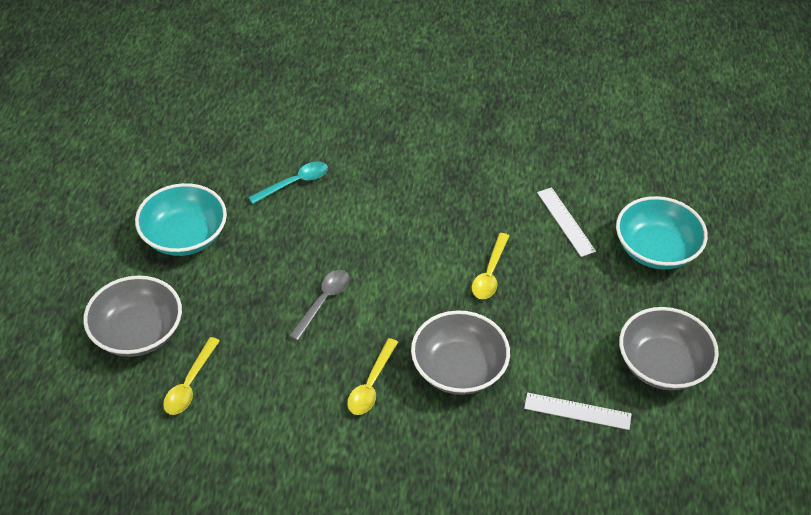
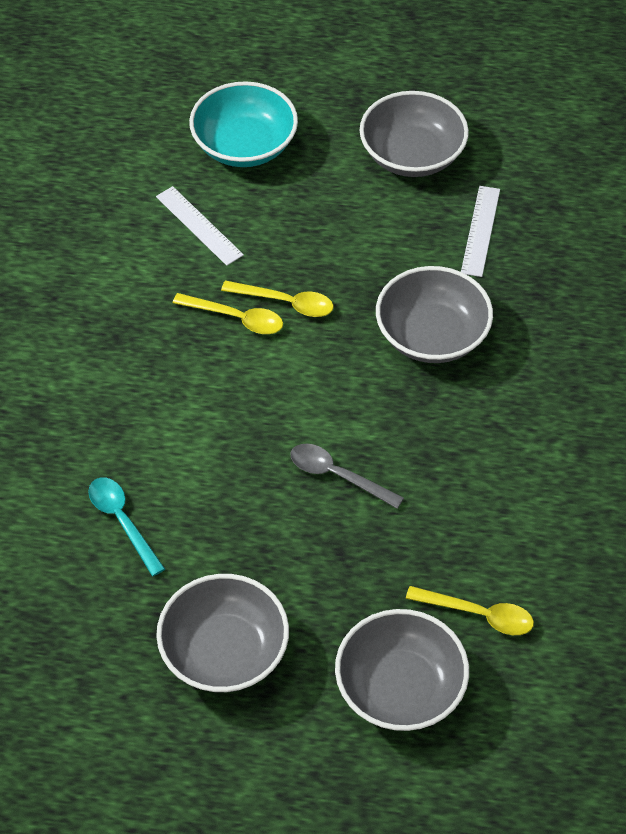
camera: 90 degrees left, 5 degrees up
(184, 236) = (224, 651): turquoise bowl -> grey bowl
(371, 384) = (462, 420): yellow spoon -> yellow spoon (236, 318)
(566, 221) = (199, 225): white ruler -> white ruler turned 75 degrees clockwise

